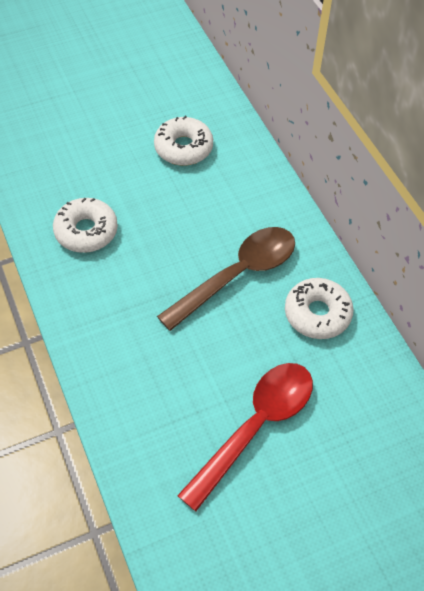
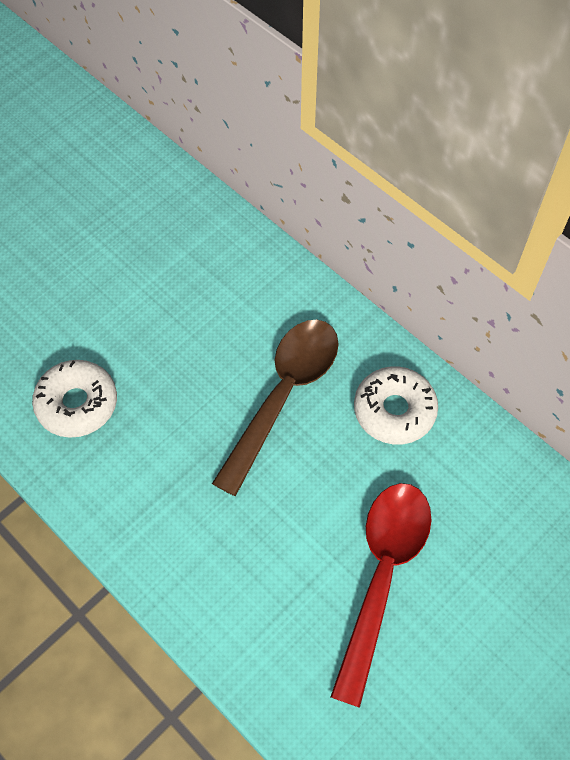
camera: 20 degrees left, 5 degrees up
(183, 148) = (150, 253): white donut -> none

